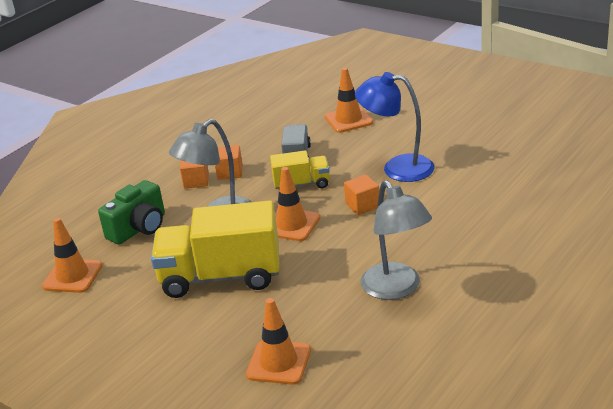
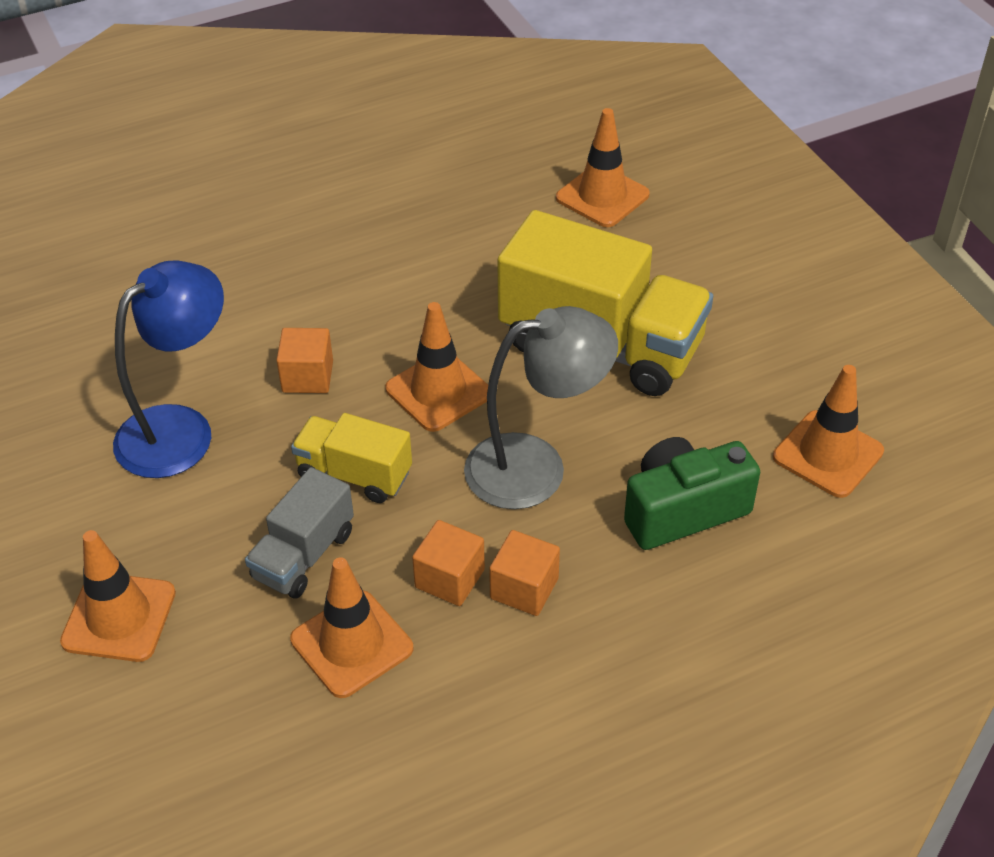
camera: 155 degrees left, 15 degrees up
(253, 145) = (352, 644): none -> orange traffic cone
(396, 289) = (396, 224): grey lamp -> none
(397, 168) = (180, 429): blue lamp -> blue lamp turned 90 degrees counterclockwise

